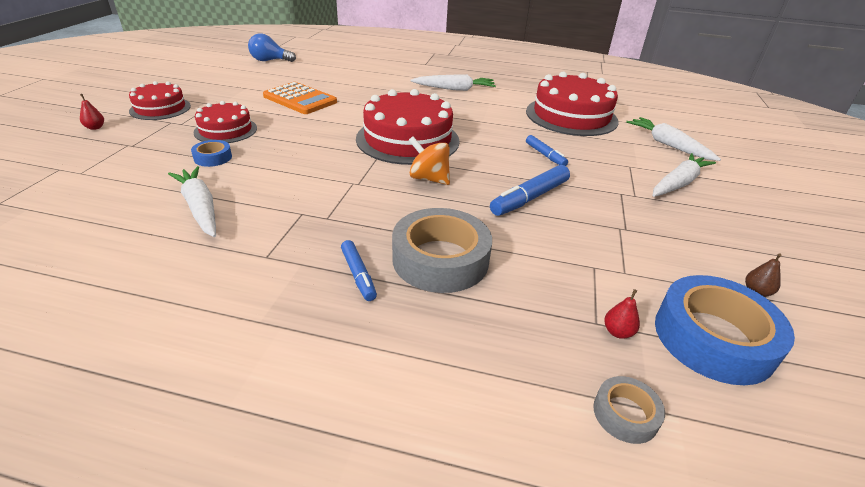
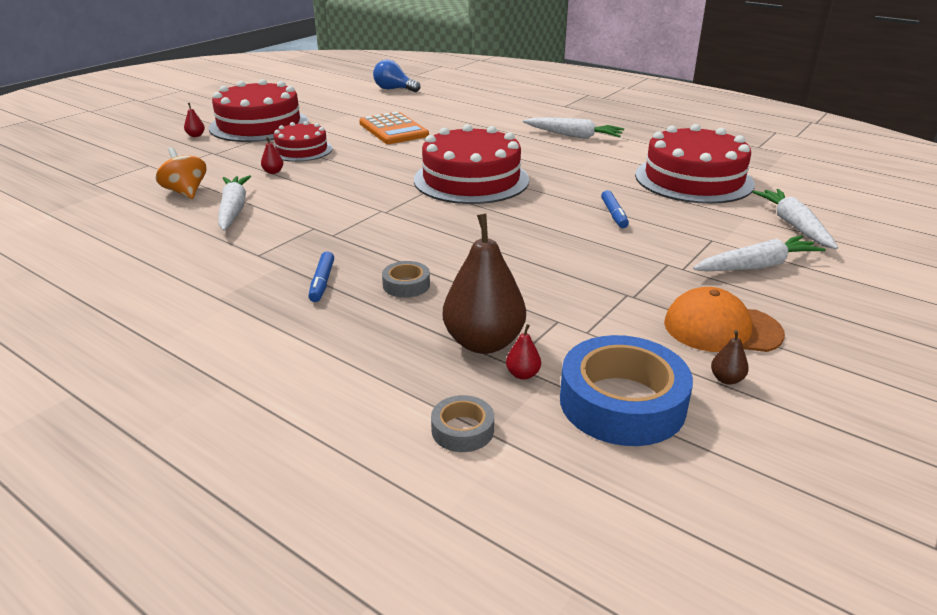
camera: 25 degrees right, 5 degrees down
(160, 108) = (259, 125): red cake -> red cake, size x1.74
(213, 157) = (273, 172): blue tape -> red pear
(429, 178) = (459, 217): orange spinning top -> orange spinning top (185, 192)
(440, 259) = (406, 285): grey tape -> grey tape, size x0.48
(529, 198) = (551, 251): blue marker -> none
(558, 306) = (483, 342): none -> brown pear
(709, 244) = (722, 328): none -> orange cap

